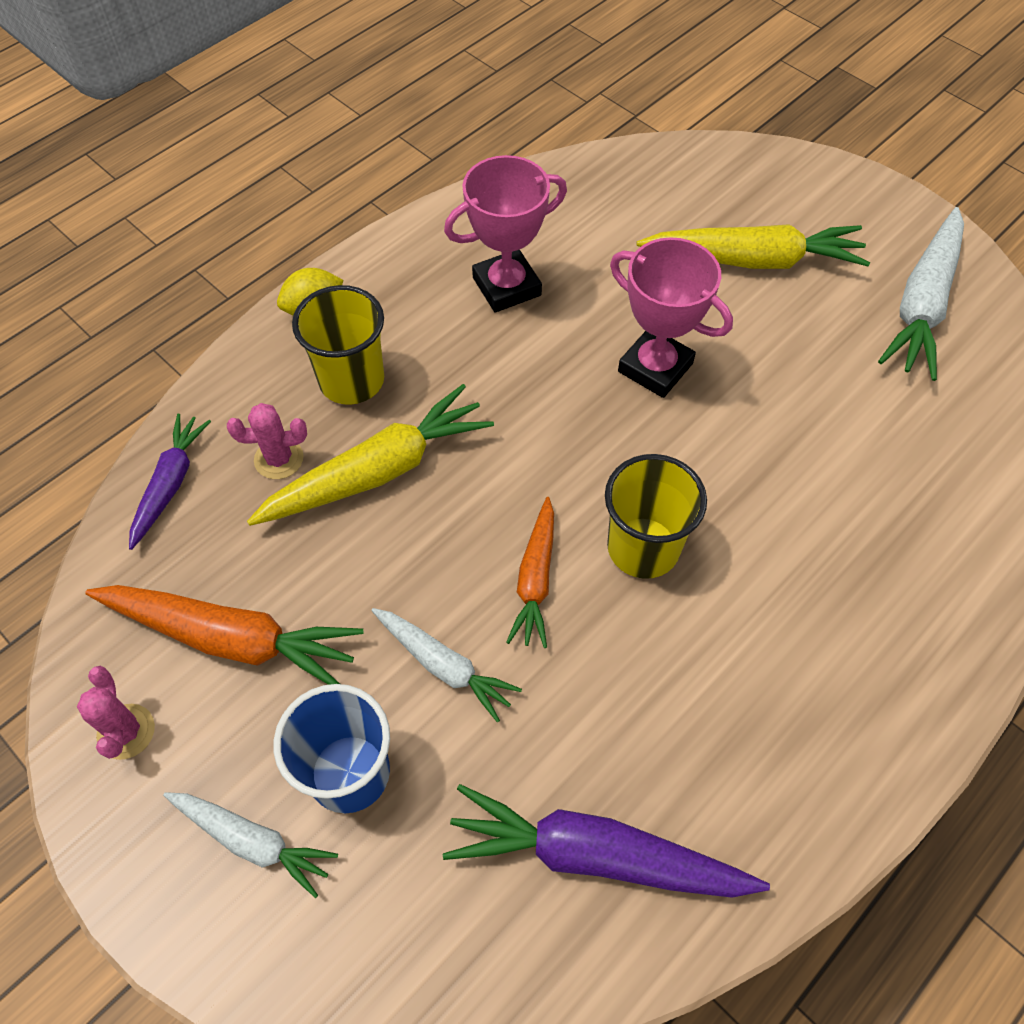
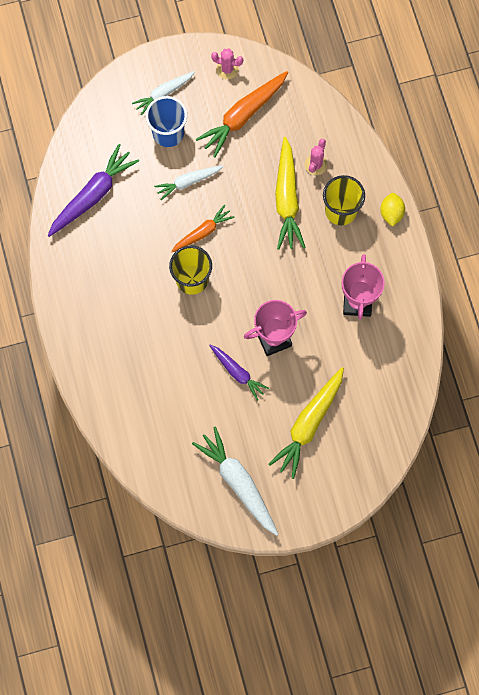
camera: 120 degrees right, 15 degrees up
(170, 483) = (327, 120): purple carrot -> purple carrot (237, 373)
(535, 579) = (203, 232): orange carrot -> orange carrot turned 105 degrees clockwise

